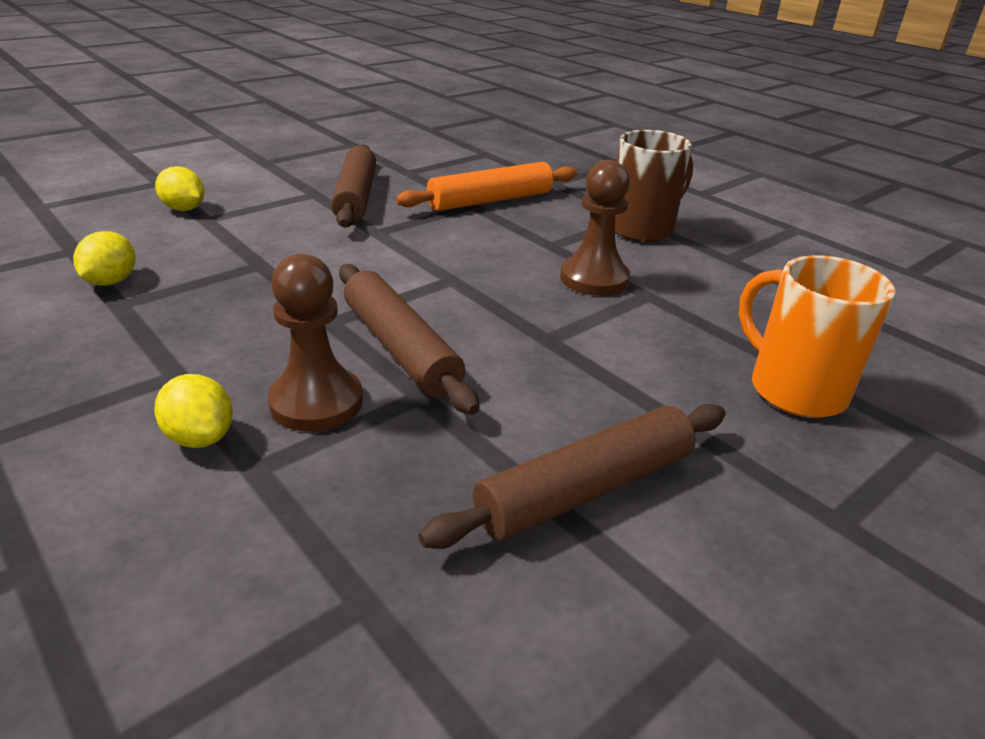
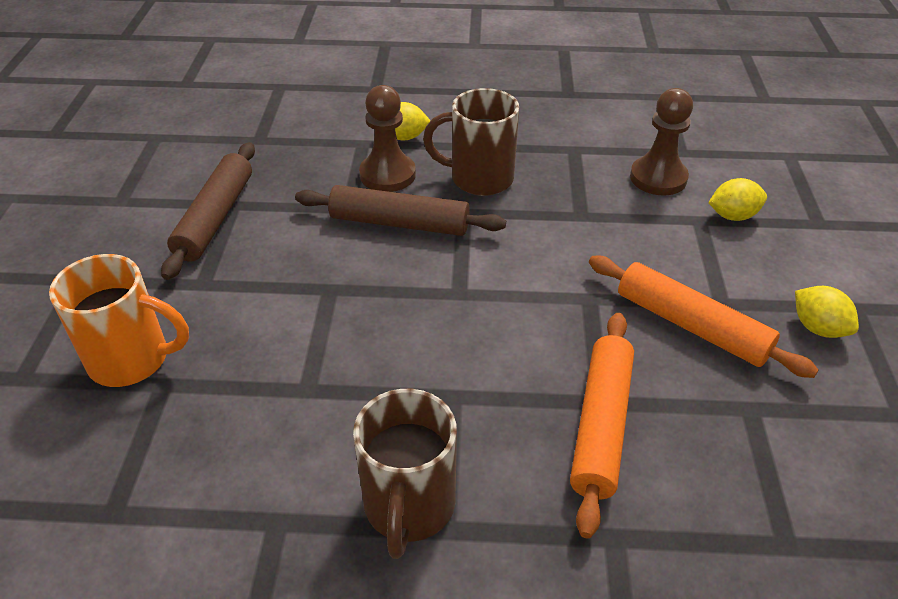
camera: 135 degrees right, 10 degrees up
(111, 281) = (611, 153): yellow lemon -> yellow lemon (818, 328)
(252, 336) = (479, 179): none -> brown mug
(356, 197) = (691, 325): brown rolling pin -> orange rolling pin
(594, 279) = (366, 375): brown pawn -> brown pawn (658, 178)

